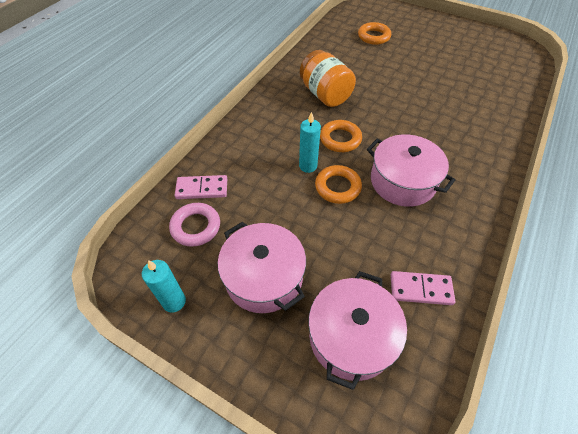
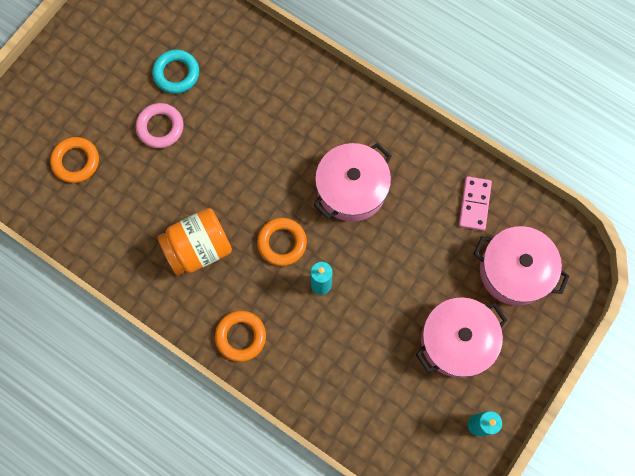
camera: 85 degrees left, 20 degrees up
(196, 227) = (396, 409): pink ring -> pink ring (160, 127)
(202, 189) = (344, 404): pink domino -> none
(337, 187) = (354, 257): orange ring -> orange ring (240, 336)
(460, 73) = (176, 74): none -> turquoise ring

